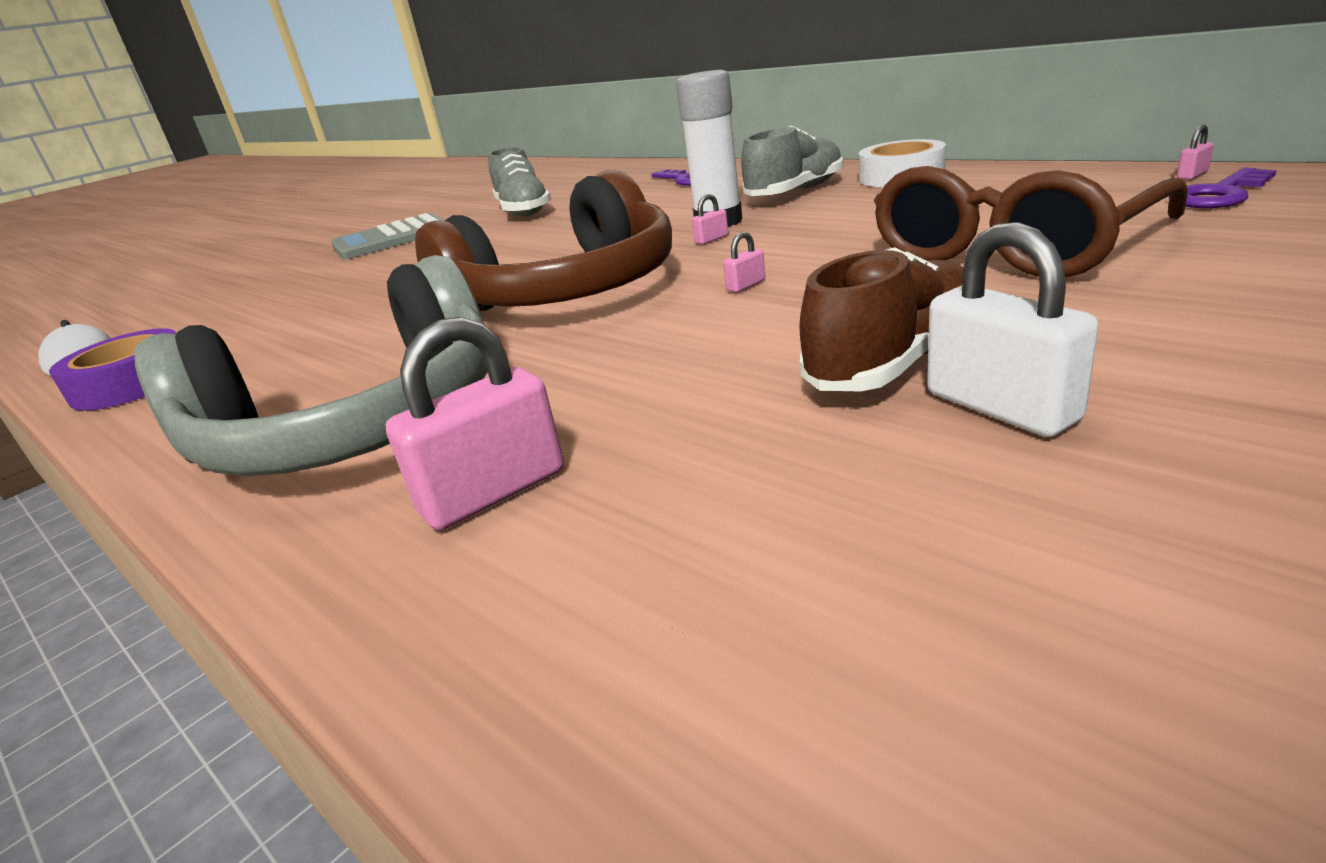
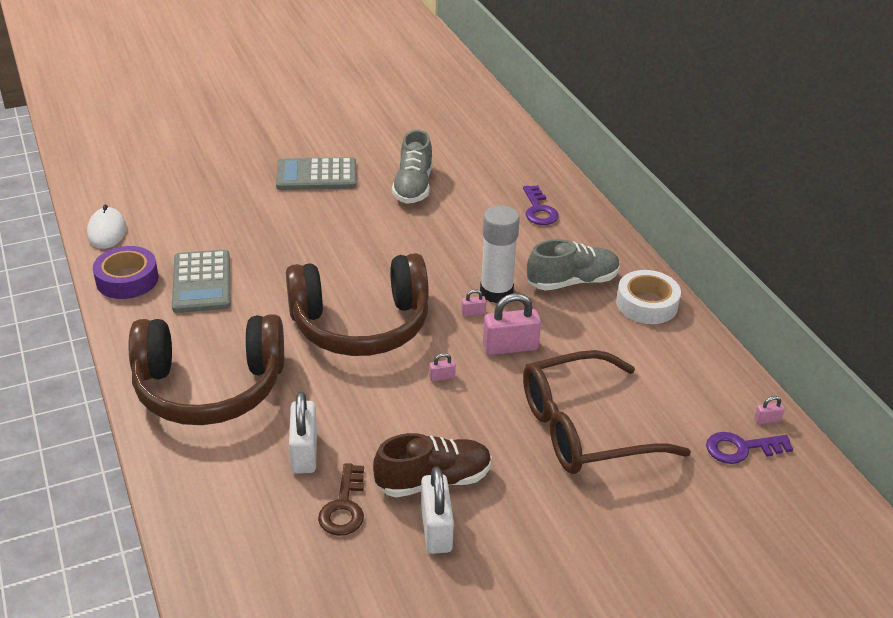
camera: 20 degrees right, 10 degrees up
(274, 344) = (202, 282): none -> grey calculator
(357, 427) = (209, 387): grey headphones -> brown headphones
(494, 492) = (236, 464): pink padlock -> pink padlock (510, 347)
(620, 425) = (304, 452): none -> white padlock
(787, 454) = (344, 507): none -> brown key

